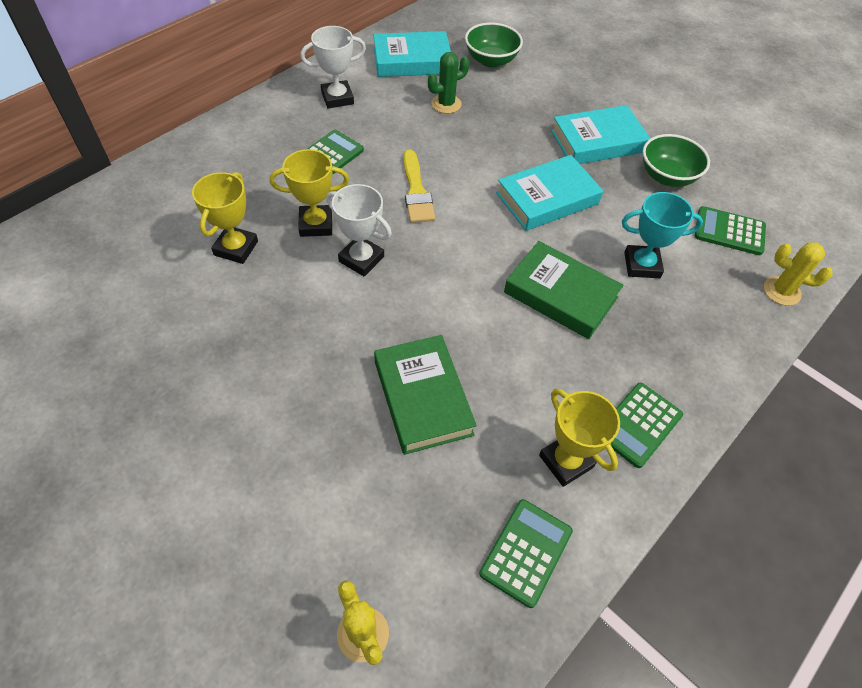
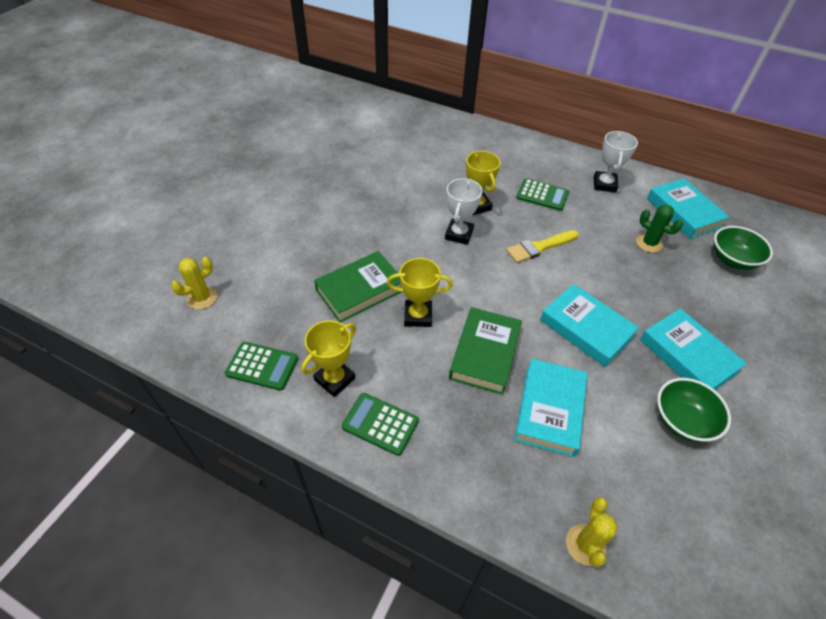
camera: 75 degrees right, 5 degrees down
(236, 248) = (437, 178): yellow trophy -> yellow trophy (418, 316)
(337, 98) = (604, 184): white trophy -> white trophy turned 45 degrees clockwise
(642, 265) = (549, 410): turquoise trophy -> turquoise book
(729, 231) = (641, 487): green calculator -> none

